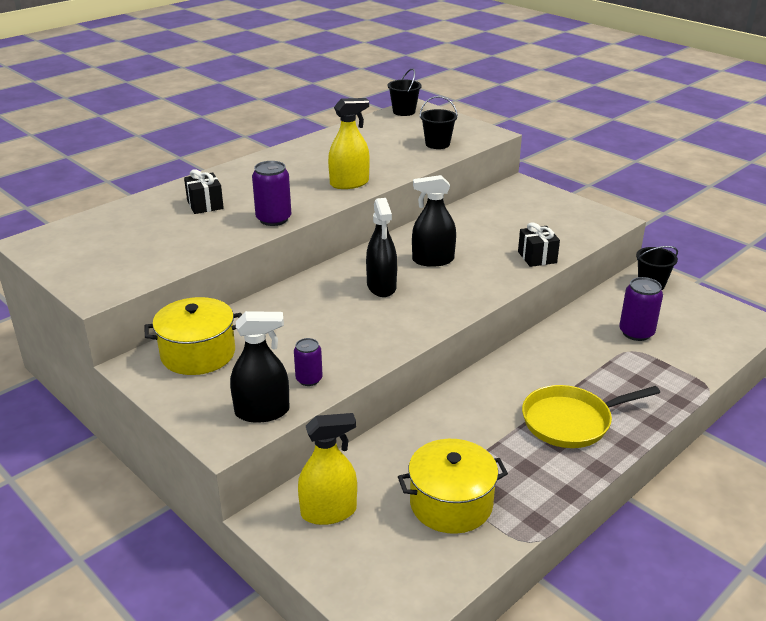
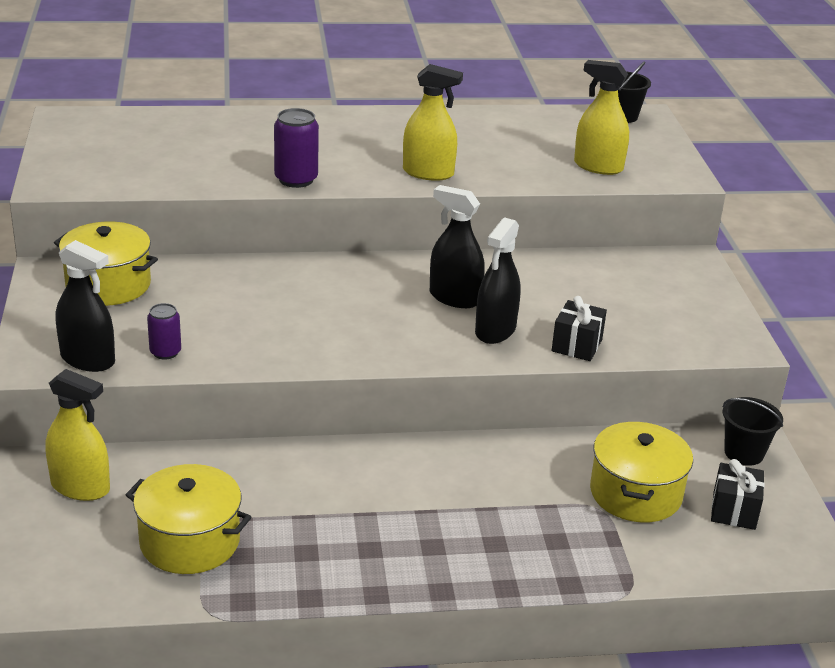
camera: 35 degrees right, 0 degrees up
(205, 205) = (255, 140): black gift -> black gift (734, 511)
(381, 286) = (360, 300): black spray bottle -> black spray bottle (495, 330)
(437, 144) = (598, 167): black bucket -> yellow spray bottle
(571, 421) = (416, 538): yellow pan -> none
(636, 333) = (635, 493): purple can -> yellow pot

